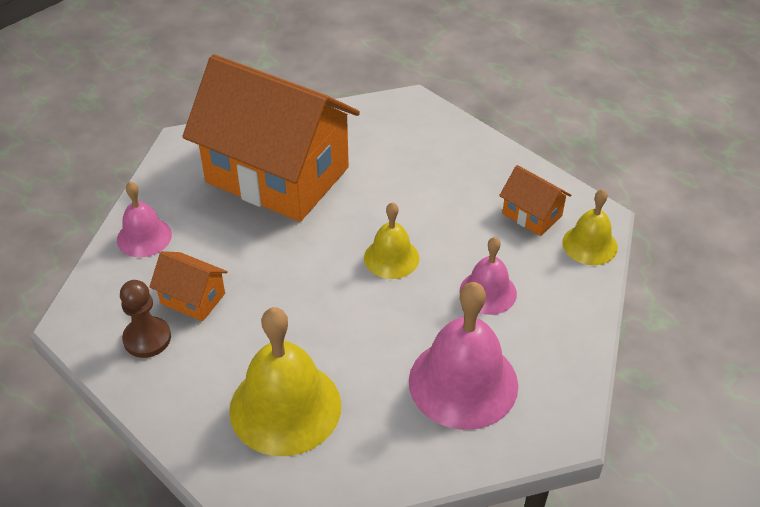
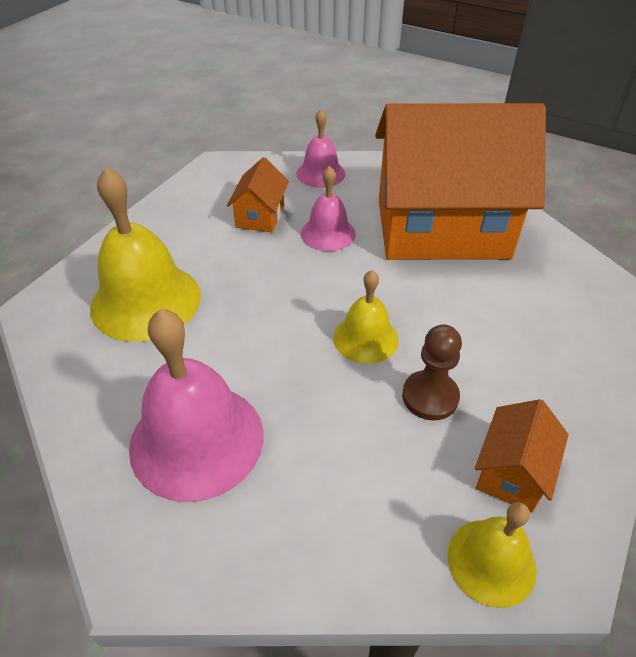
camera: 75 degrees right, 0 degrees up
(147, 338) = (209, 203): brown pawn -> brown pawn (430, 397)
(277, 175) = (441, 229): orange house -> orange house turned 75 degrees clockwise
(488, 292) = (347, 442): pink bell -> pink bell (328, 233)

